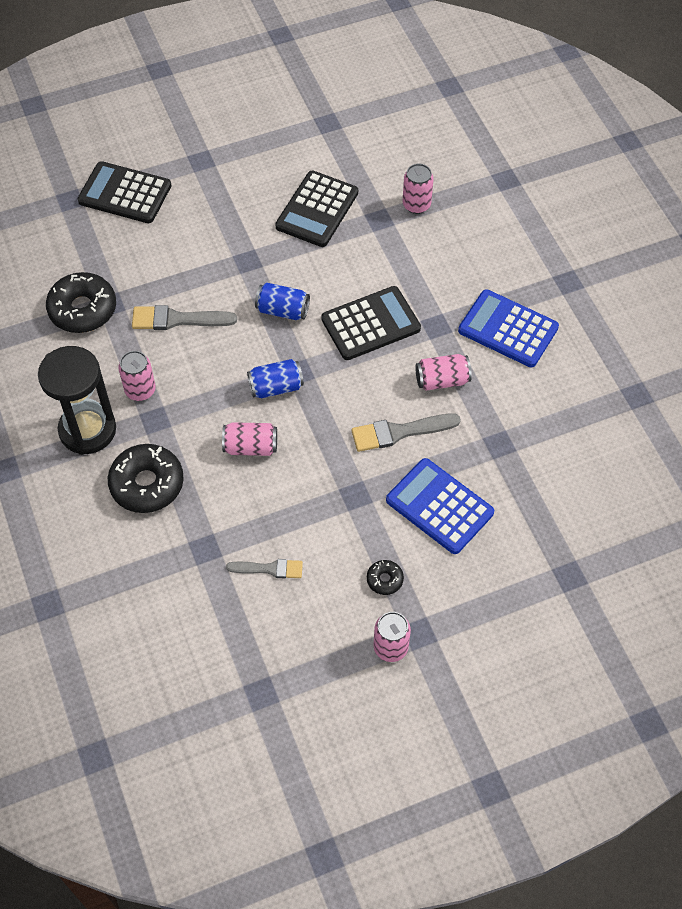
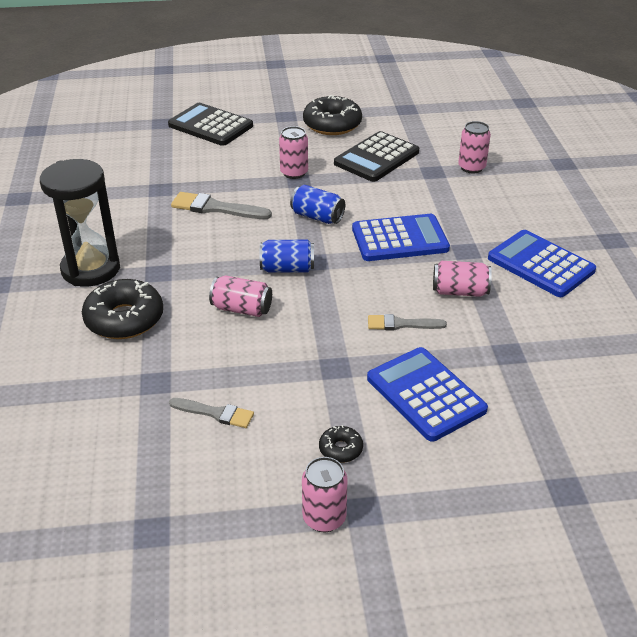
camera: 15 degrees right, 20 degrees down
(83, 309) = (134, 189): black donut -> black donut (332, 124)
(140, 390) = (156, 250): pink can -> pink can (294, 173)
(371, 324) = (400, 239): black calculator -> blue calculator
(399, 432) = (401, 324): grey brush -> grey brush, size x0.66

